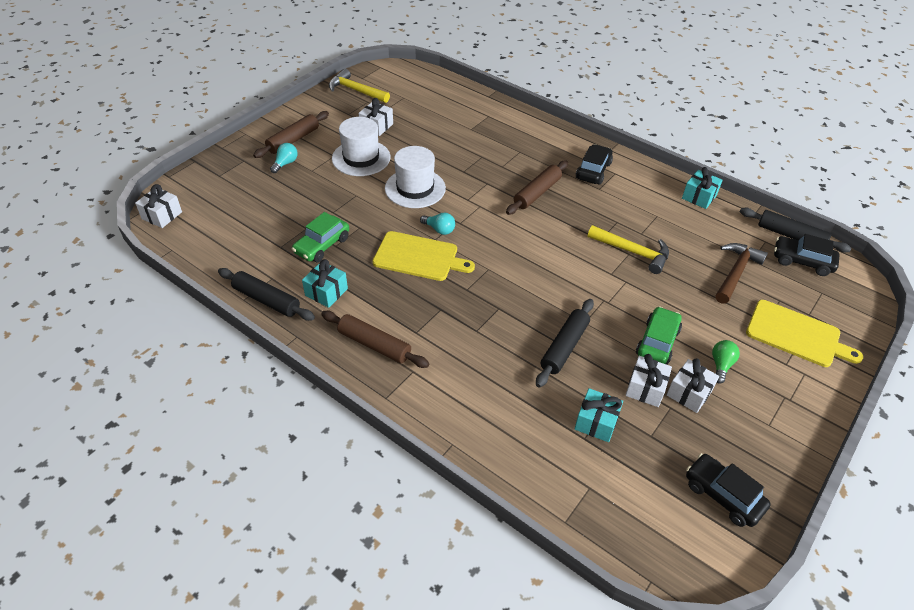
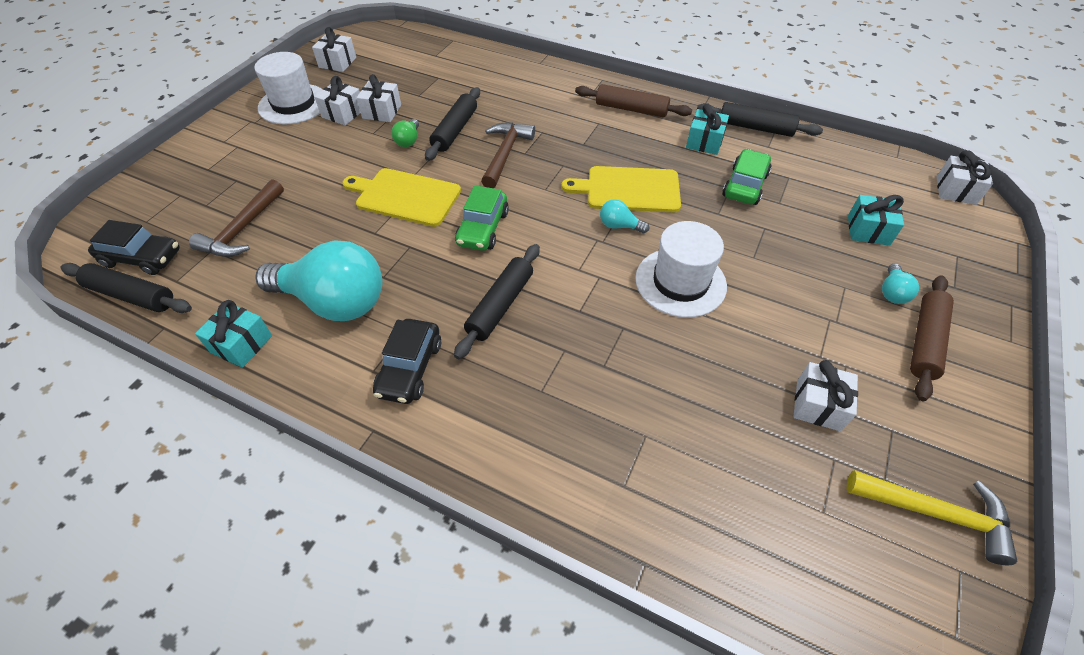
camera: 170 degrees right, 5 degrees up
(361, 158) = (792, 324): white hat -> white hat (293, 104)
(517, 309) = (505, 154): none -> brown hammer
(537, 193) = (500, 305): brown rolling pin -> black rolling pin
(596, 422) = (428, 86): turquoise gift -> turquoise gift (868, 230)
(632, 252) = (369, 235): yellow hammer -> none
(647, 211) = (334, 302): none -> turquoise light bulb
(657, 342) = (362, 146): green car -> green car (483, 228)
(721, 365) = (304, 137): green light bulb -> green light bulb (408, 140)
(723, 495) = (337, 62): black car -> white gift
(796, 334) = (209, 172): yellow cutting board -> yellow cutting board (405, 196)

